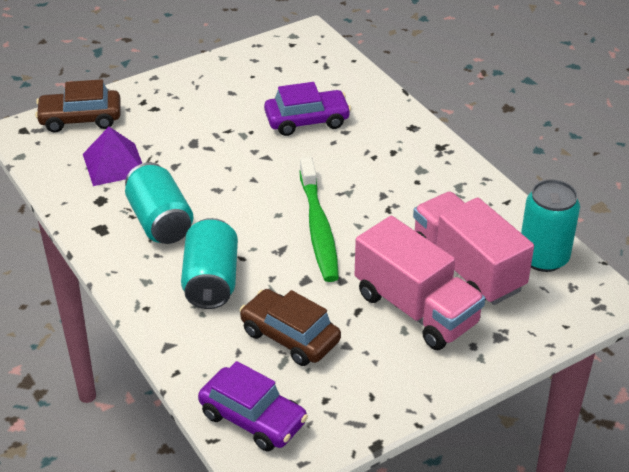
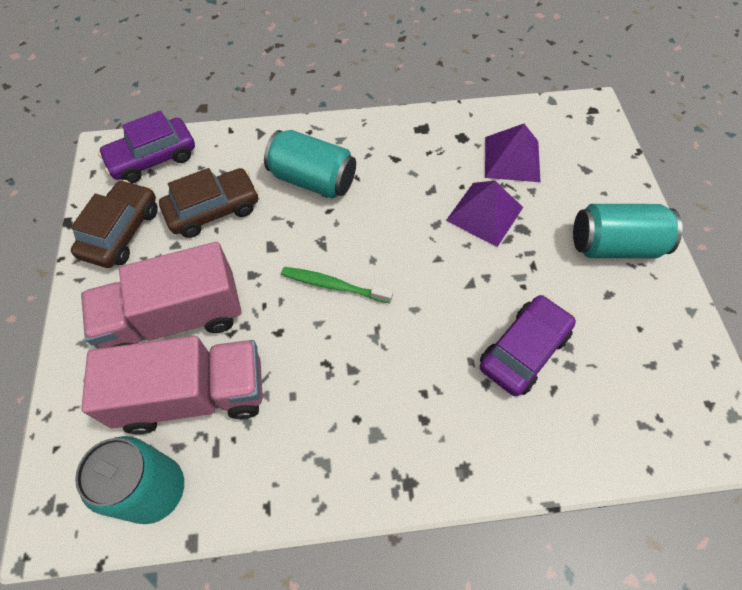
camera: 115 degrees right, 20 degrees up
(80, 119) = (598, 152): brown car -> brown car (121, 232)
(160, 222) = (410, 168): turquoise can -> turquoise can (614, 245)
(189, 165) = (484, 213): none -> purple pyramid
(307, 121) = (523, 350): purple car -> purple car turned 150 degrees counterclockwise
(318, 228) = (333, 285): green toothbrush -> green toothbrush, size x0.63

